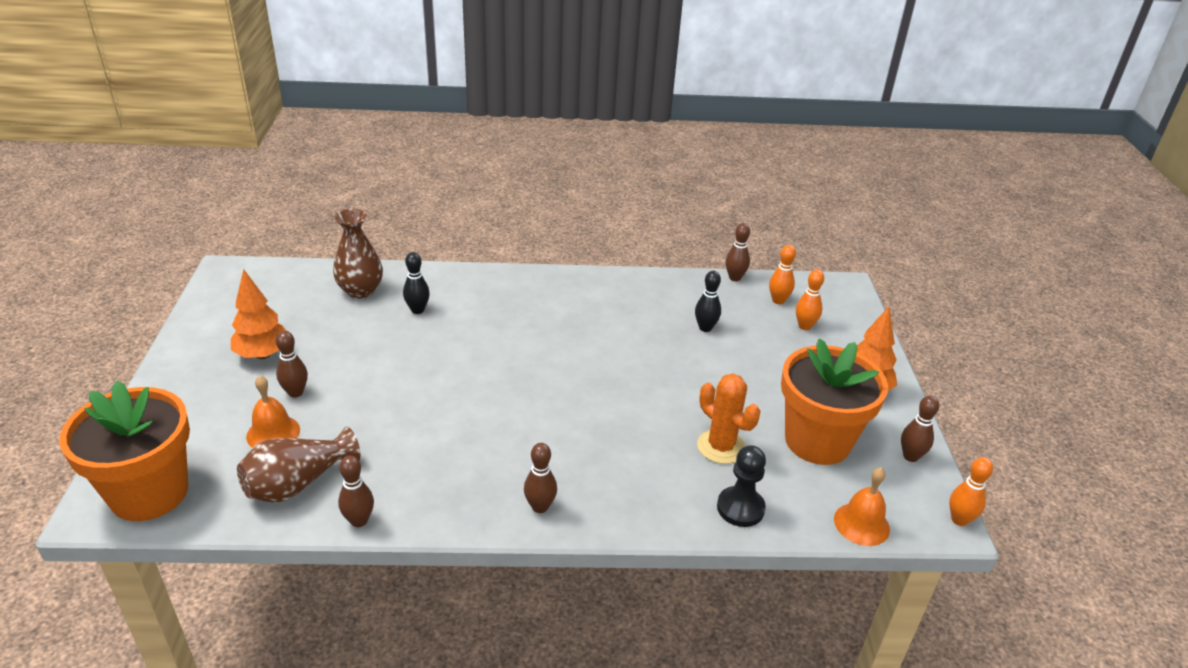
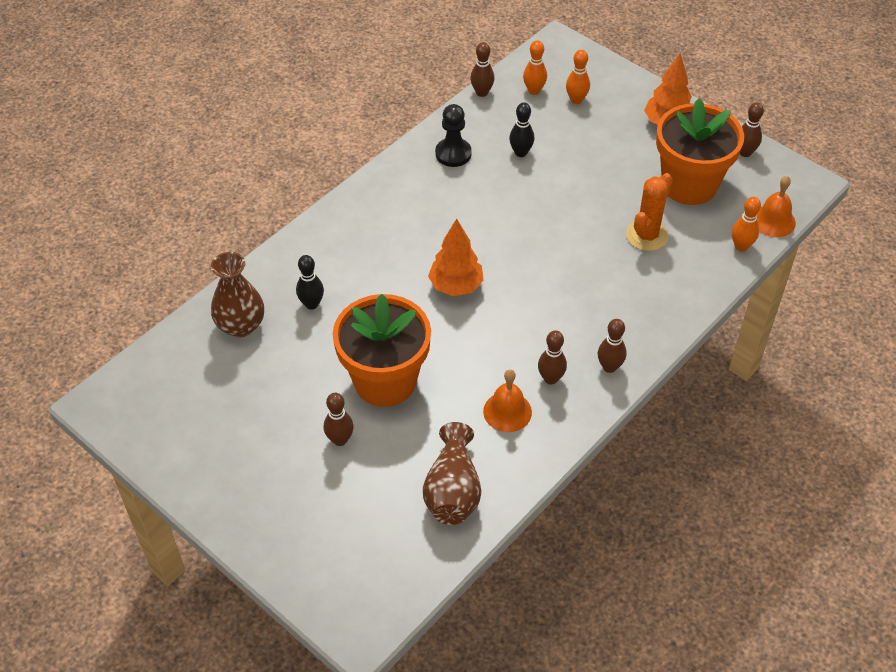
camera: 45 degrees left, 15 degrees up
(149, 493) = (373, 589): orange flower pot -> orange flower pot (385, 381)
(263, 354) = (264, 437): orange tree -> orange tree (456, 286)
(273, 433) = (377, 478): orange bell -> orange bell (507, 411)
(359, 520) = (527, 474): brown bowling pin -> brown bowling pin (550, 378)
(721, 447) = (647, 236): orange cactus -> orange cactus turned 60 degrees counterclockwise
(740, 508) = (708, 267): black pawn -> black pawn (453, 154)
(959, 520) = (812, 175): orange bowling pin -> orange bowling pin (741, 246)

